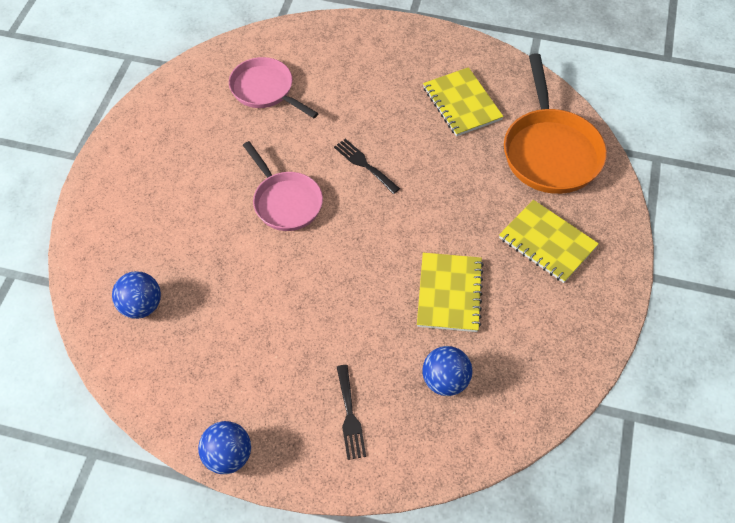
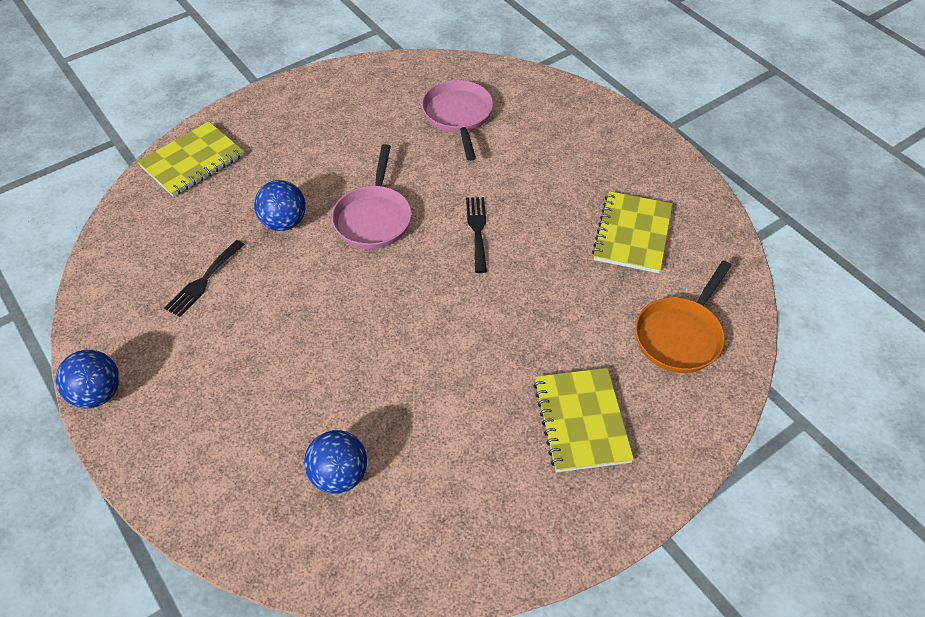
camera: 40 degrees right, 5 degrees down
(141, 306) = (171, 225): blue ball -> blue ball (284, 222)
(350, 416) = (224, 439): black fork -> black fork (203, 281)
(449, 293) = (431, 398): yellow notebook -> yellow notebook (192, 161)
(550, 151) = (680, 335): orange pan -> orange pan, size x0.66

